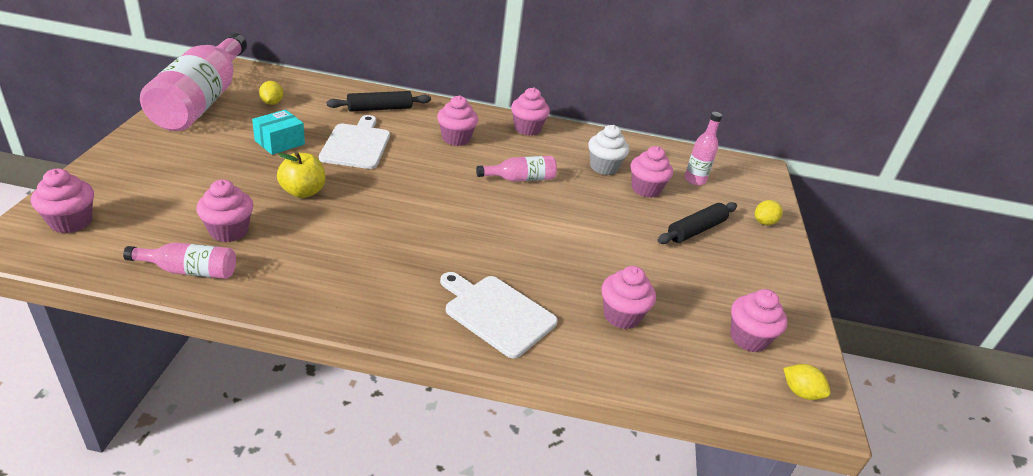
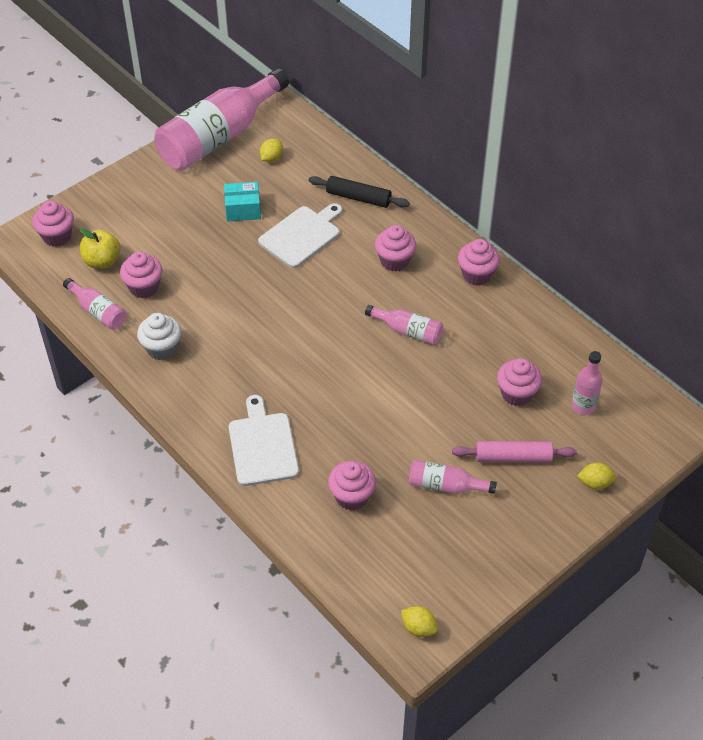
camera: 45 degrees right, 15 degrees up
(303, 192) = (220, 271): yellow apple -> yellow apple (102, 261)
(604, 167) = (503, 351): white cupcake -> white cupcake (162, 348)
(678, 271) = (445, 485): none -> pink bottle
(696, 230) = (513, 457): black rolling pin -> pink rolling pin
(748, 338) = (432, 569): pink cupcake -> none
(800, 392) = (418, 628): yellow lemon -> yellow lemon turned 45 degrees counterclockwise

